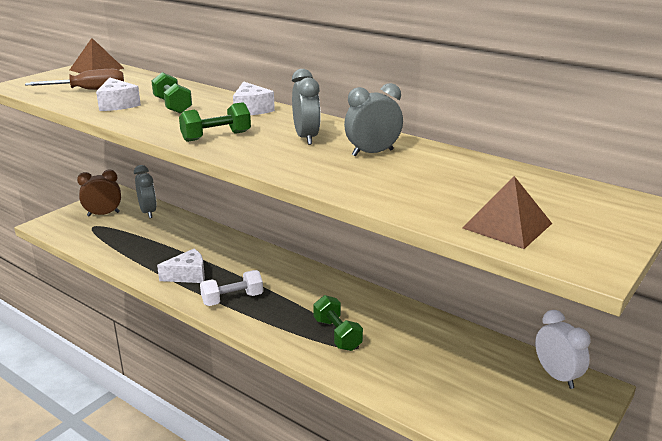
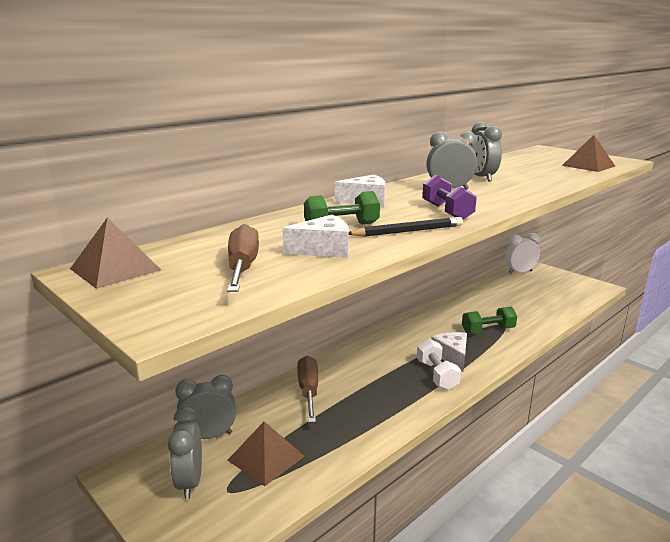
camera: 80 degrees left, 5 degrees down
(103, 214) = (190, 482): brown clock -> grey clock
(121, 234) = (266, 458): none -> brown pyramid
(157, 124) = (408, 231): none -> black pencil
(188, 275) = (388, 401): white cheese -> white cheese (452, 356)
(203, 239) = (308, 391): none -> brown screwdriver
(216, 136) = (447, 212): green dumbbell -> purple dumbbell

